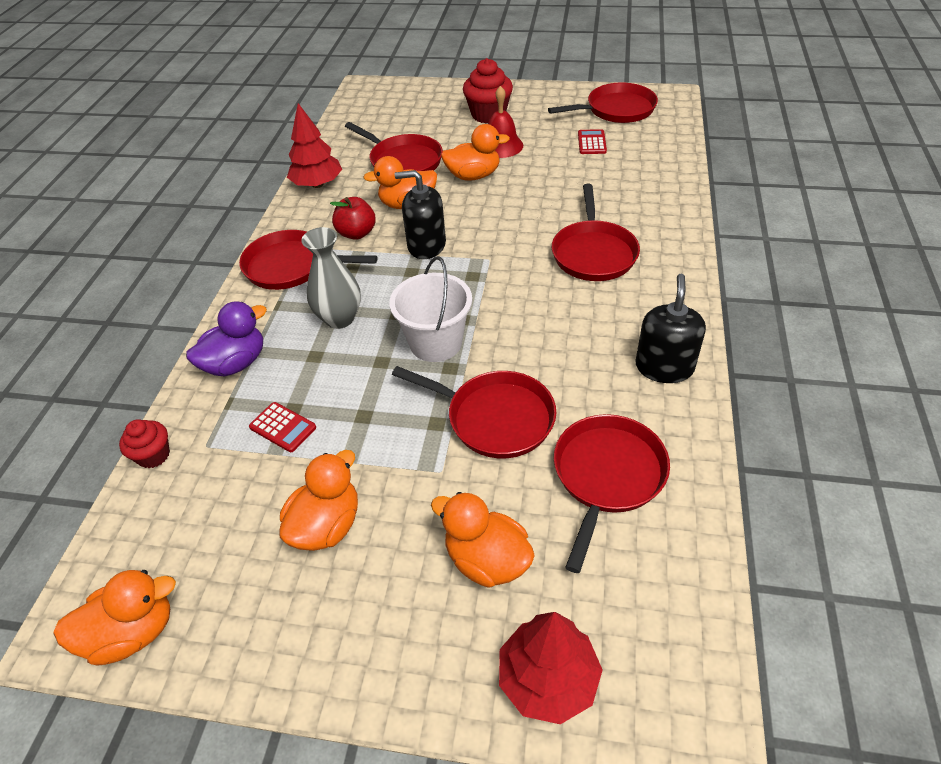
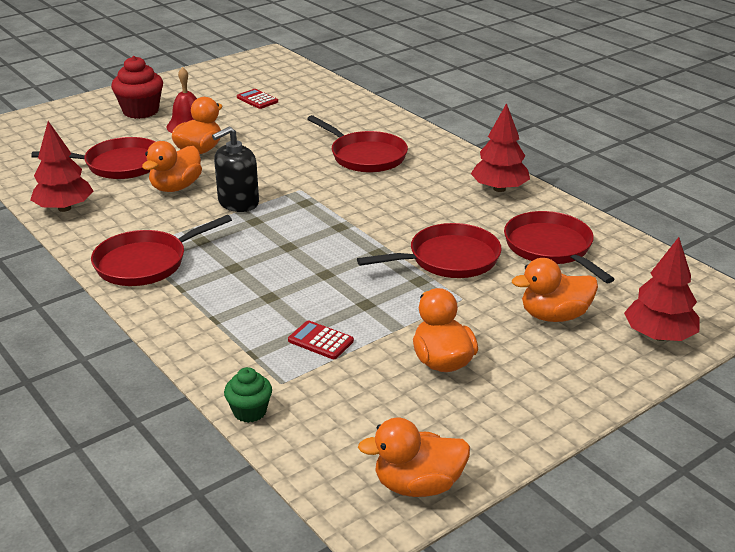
camera: 50 degrees left, 15 degrees down
(133, 632) = (418, 485): orange duck -> orange duck turned 120 degrees counterclockwise
(153, 455) = (249, 411): red cupcake -> green cupcake
(236, 363) = (213, 333): purple duck -> none
(283, 427) = (320, 341): red calculator -> red calculator turned 135 degrees counterclockwise
(340, 318) = (248, 269): grey vase -> none
(356, 233) = (165, 220): red apple -> none
(436, 343) = (345, 246): white bucket -> none
(616, 110) = (242, 75): red pan -> none
(664, 367) = (499, 189): black soap dispenser -> red tree

